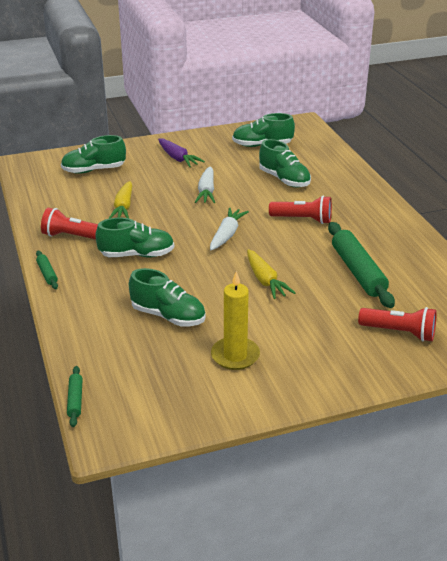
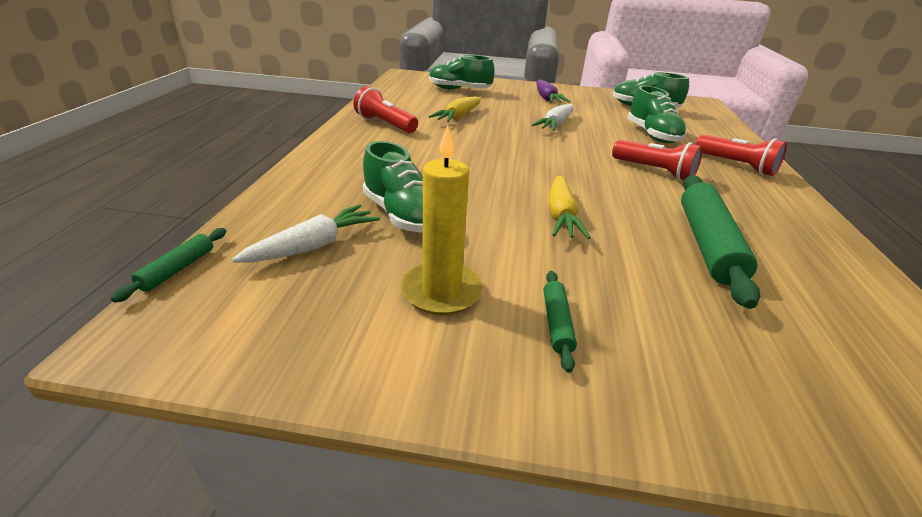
camera: 25 degrees right, 0 degrees up
(47, 274) = (324, 143): green rolling pin -> green rolling pin (556, 323)
(137, 255) = (430, 152): green shoe -> none
(227, 235) = (548, 161): white carrot -> white carrot (314, 246)
(399, 332) = (751, 356): red flashlight -> red flashlight (736, 165)

